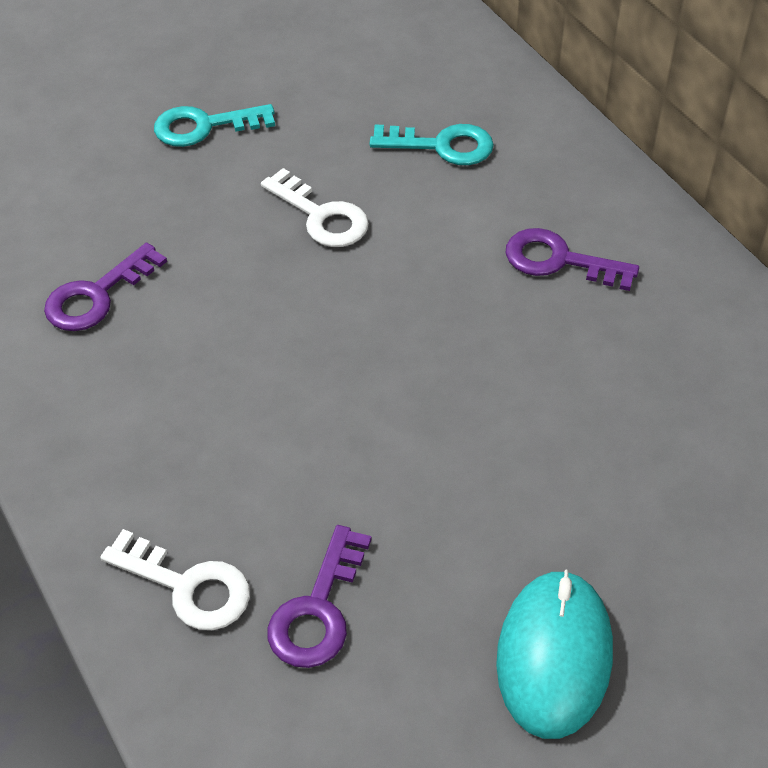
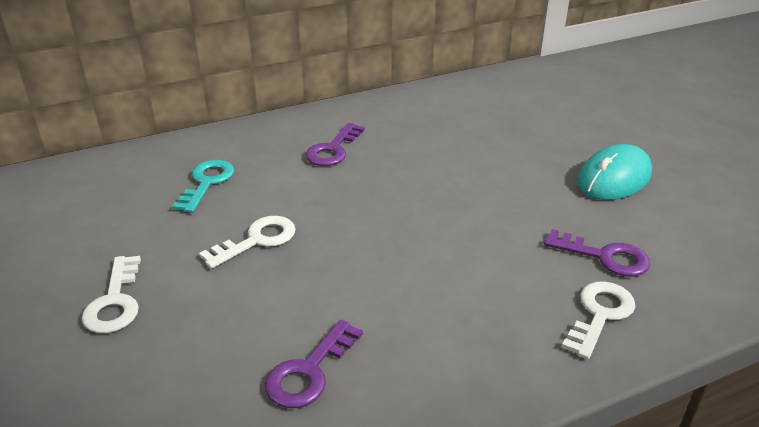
camera: 85 degrees left, 15 degrees down
(97, 296) = (309, 372): purple key -> purple key turned 75 degrees clockwise
(204, 126) = (115, 302): turquoise key -> white key
(554, 656) = (614, 178): turquoise mouse -> turquoise mouse turned 60 degrees counterclockwise

